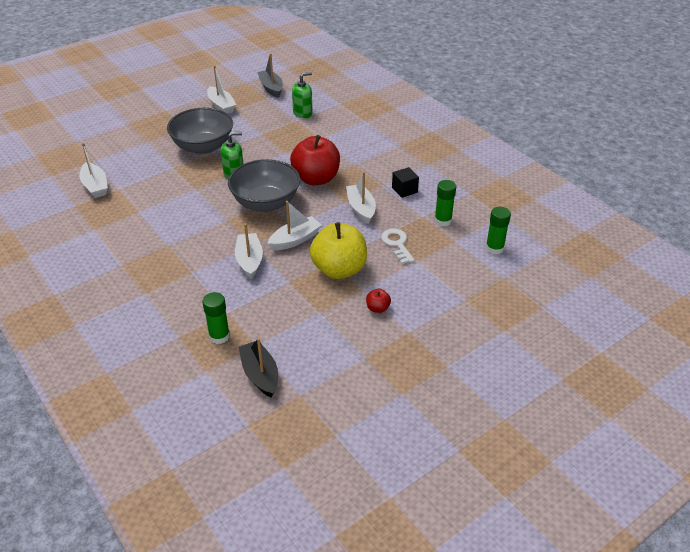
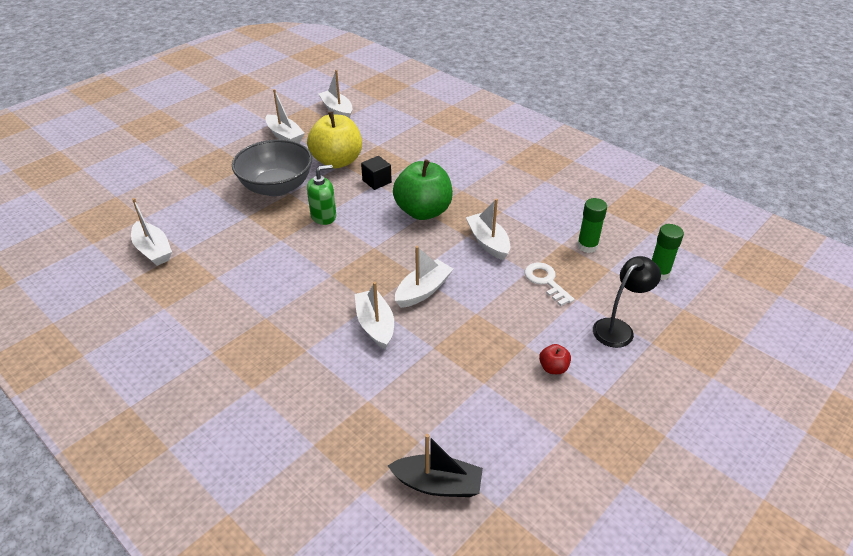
camera: 10 degrees left, 0 degrees up
(219, 336) = (367, 436): green glue stick -> none
(260, 374) = (437, 484): black boat -> black boat turned 135 degrees clockwise
(266, 203) = (373, 248): grey bowl -> none
(271, 88) = (337, 110): grey boat -> white boat
(302, 113) = (382, 135): green soap dispenser -> none
(316, 179) = (423, 211): red apple -> green apple
(339, 269) = (489, 323): yellow apple -> yellow apple (337, 161)
(404, 190) = (530, 214): black cube -> black cube (377, 181)
(442, 286) = (618, 328): none -> black lamp

